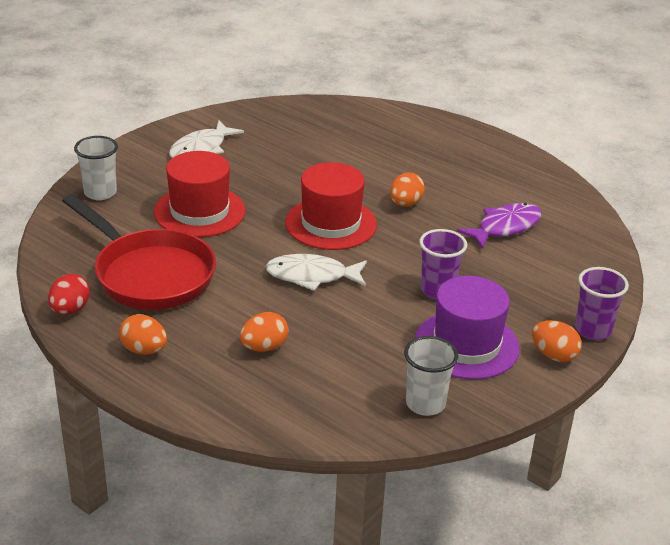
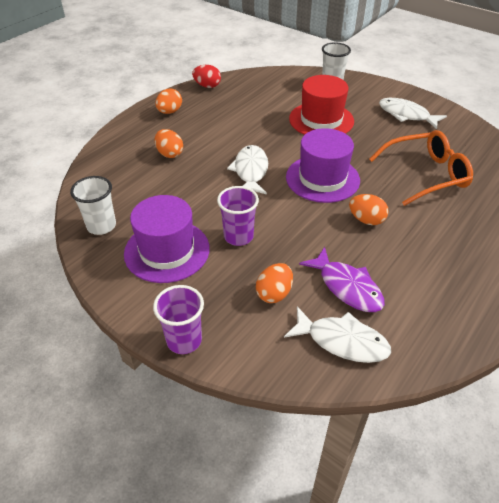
camera: 90 degrees right, 10 degrees up
(149, 274) = (244, 107): red pan -> none
(327, 156) = (425, 175): none -> orange glasses
(331, 223) = (322, 178): red hat -> purple hat
(553, 355) = (149, 306): orange egg -> orange egg (274, 293)
(571, 237) = (342, 341): none -> white fish

